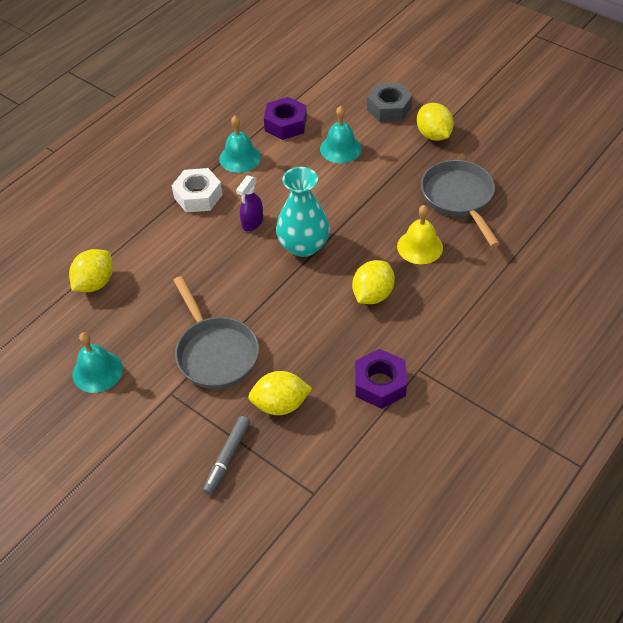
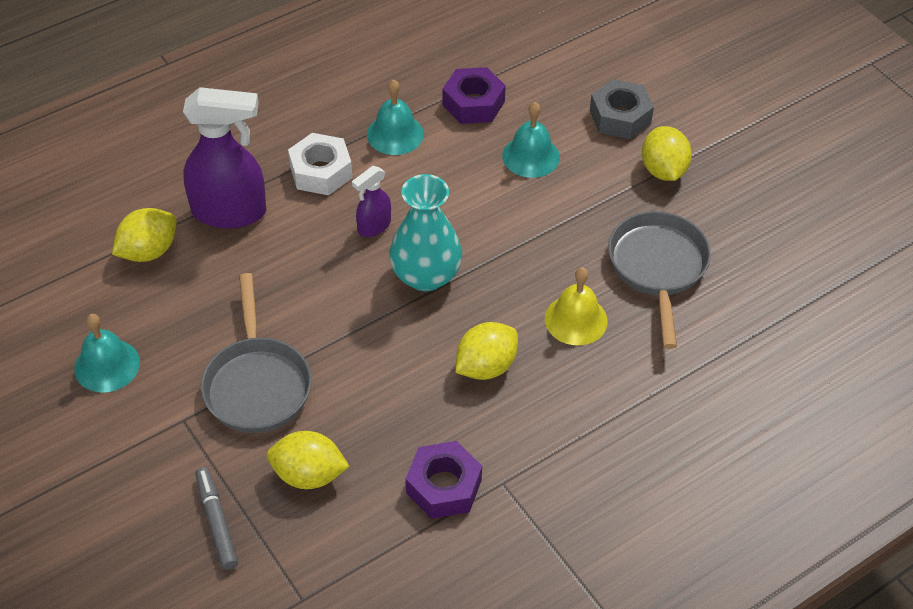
camera: 15 degrees right, 0 degrees up
(144, 240) = (230, 212): none -> purple spray bottle
(227, 458) = (216, 522): grey marker -> grey marker turned 120 degrees clockwise

